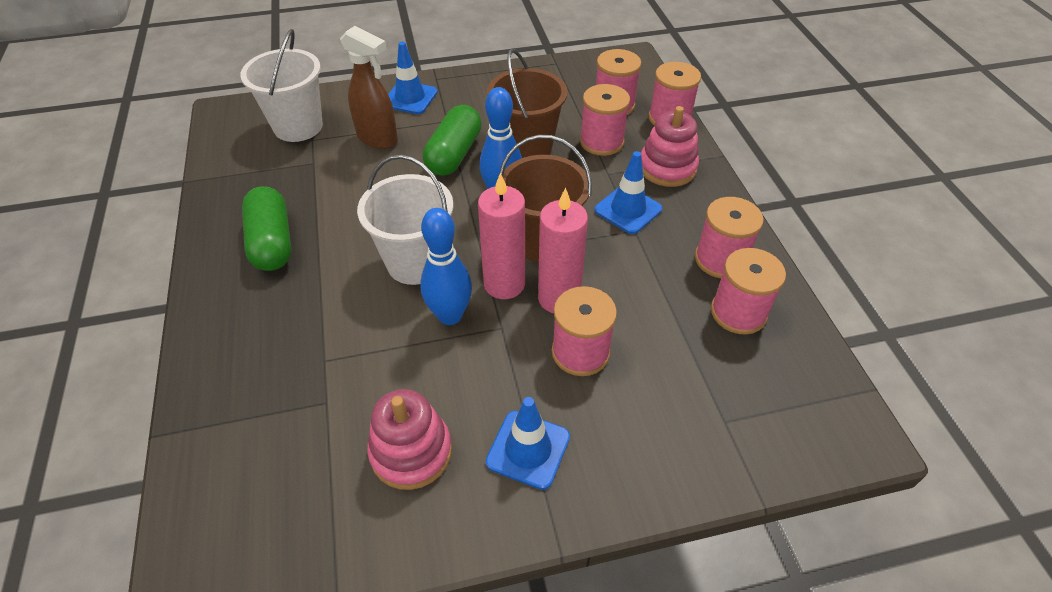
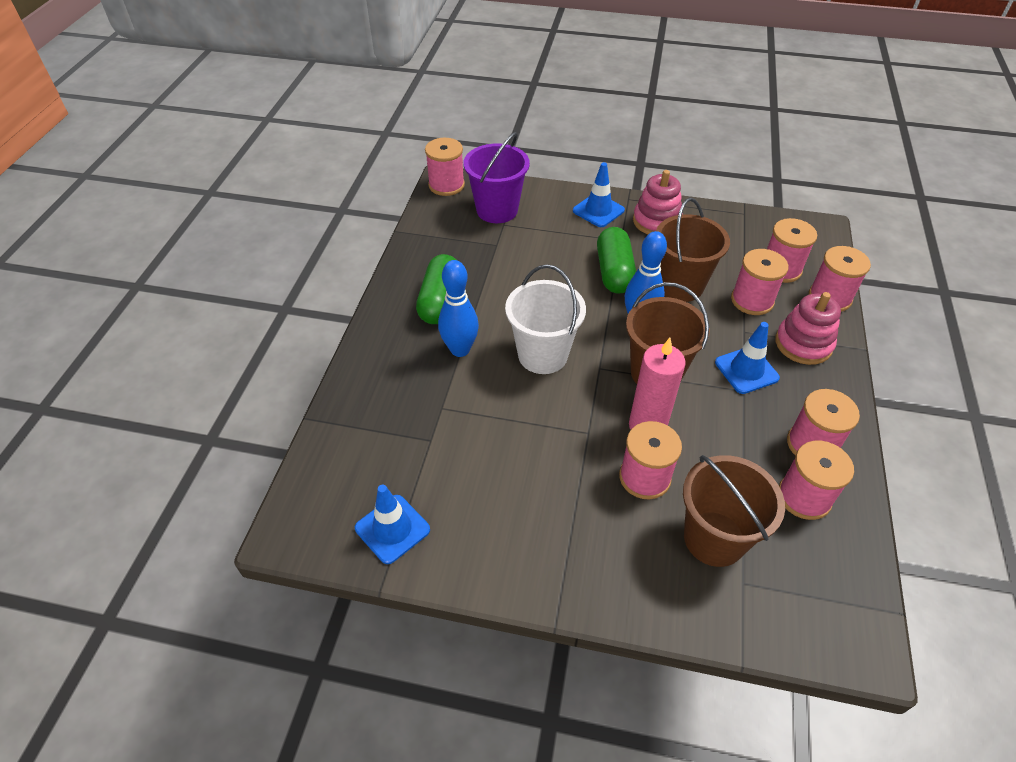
camera: 25 degrees right, 0 degrees up
(227, 116) = (446, 185): none -> pink spool
(298, 127) = (497, 210): white bucket -> purple bucket
(378, 139) = (556, 239): brown spray bottle -> none
(411, 452) = (476, 502): pink stacking toy -> pink stacking toy (656, 221)
(450, 315) = (551, 408): blue bowling pin -> blue bowling pin (460, 349)
(454, 154) = (614, 272): green capsule -> green capsule turned 45 degrees counterclockwise
(504, 284) = (607, 398): pink candle -> none
(528, 449) = (566, 537): blue traffic cone -> blue traffic cone (392, 529)
(677, 387) = (714, 538): none -> brown bucket

